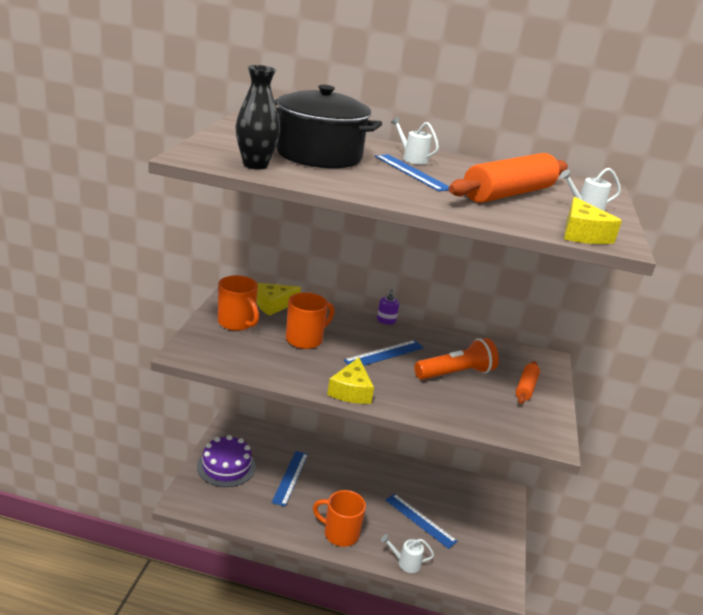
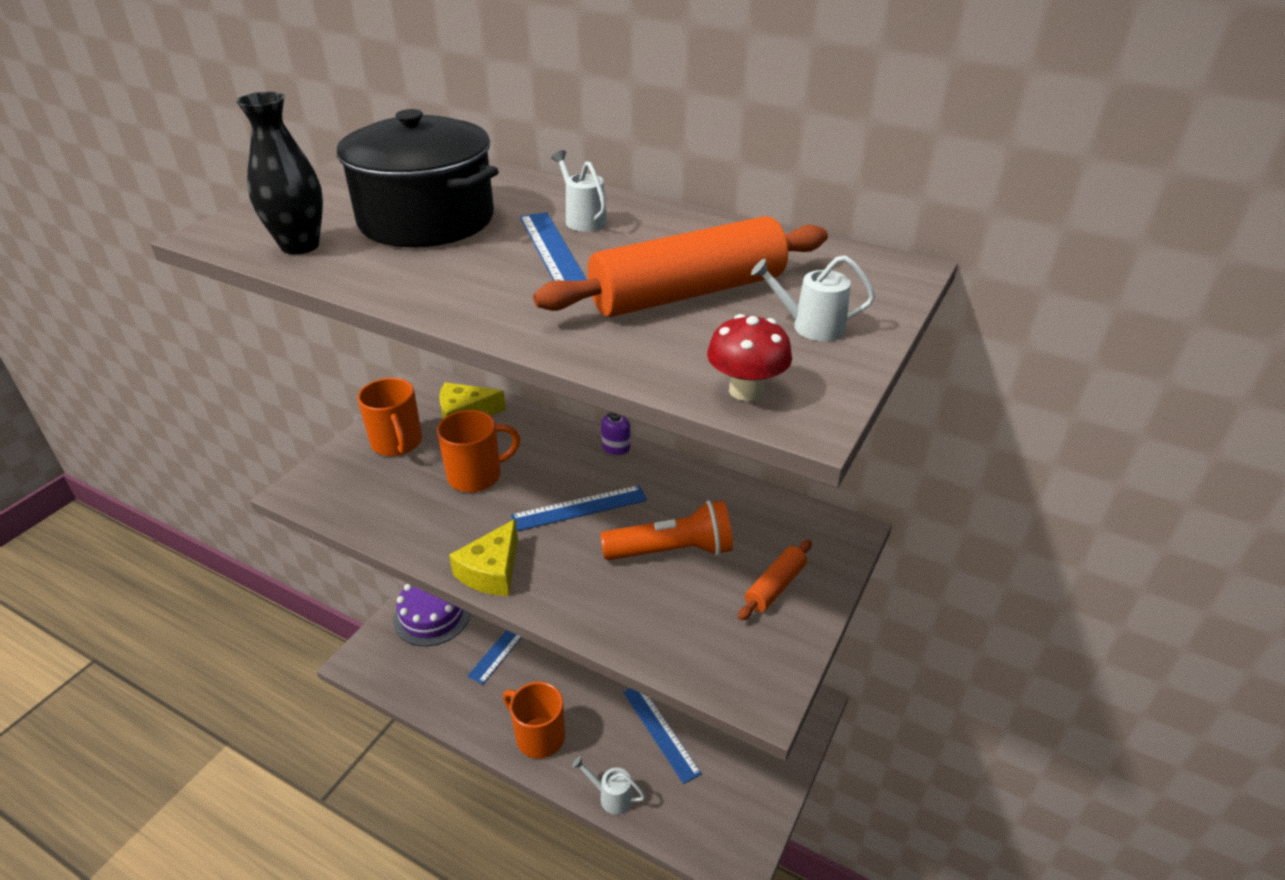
camera: 20 degrees right, 10 degrees up
(582, 234) = (746, 390): yellow cheese -> red mushroom

